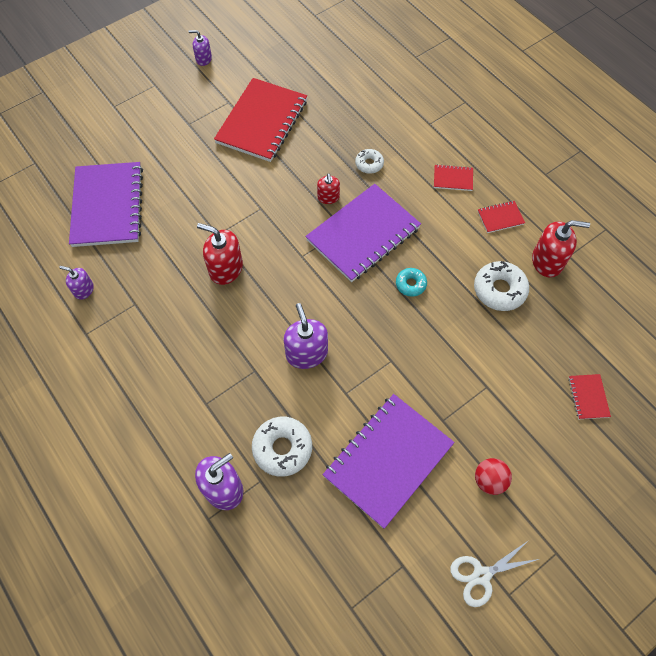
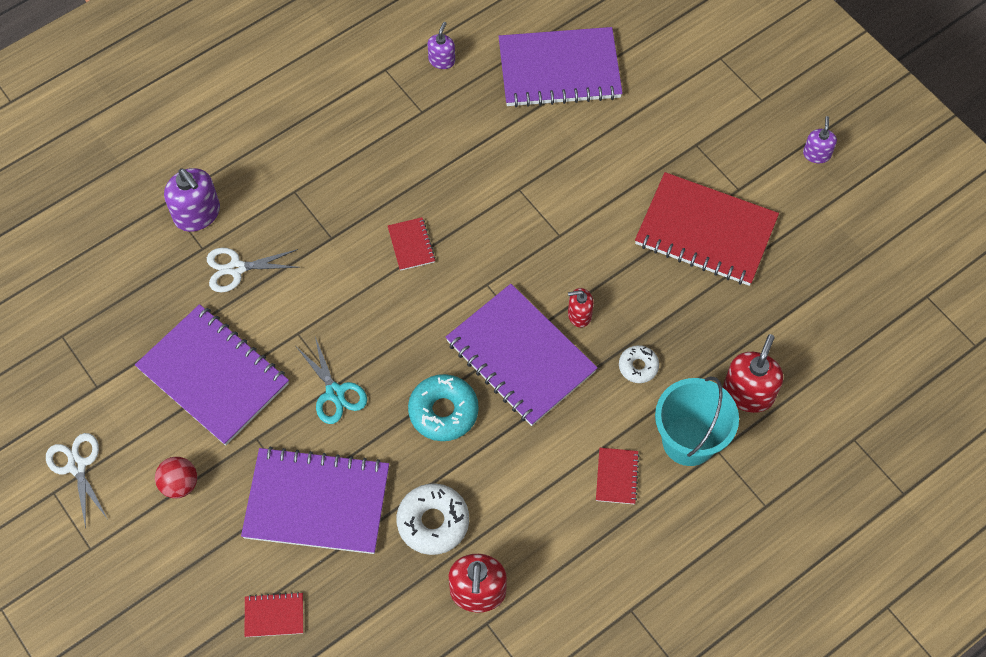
camera: 90 degrees right, 0 degrees up
(226, 268) = (469, 201): red soap dispenser -> red soap dispenser (748, 393)
(282, 448) = (236, 268): white donut -> white scissors
(306, 353) = (351, 291): purple soap dispenser -> none
(399, 361) = (335, 393): none -> turquoise scissors
(410, 284) = (443, 411): turquoise donut -> turquoise donut, size x1.72
(423, 138) = (688, 441): none -> turquoise bucket
(493, 370) = (317, 502): none -> purple notebook
(500, 217) = (550, 535): red notebook -> red notebook (411, 245)

